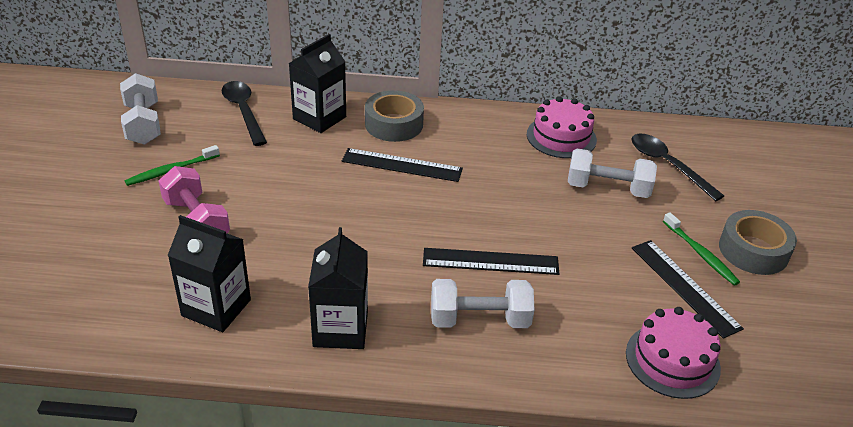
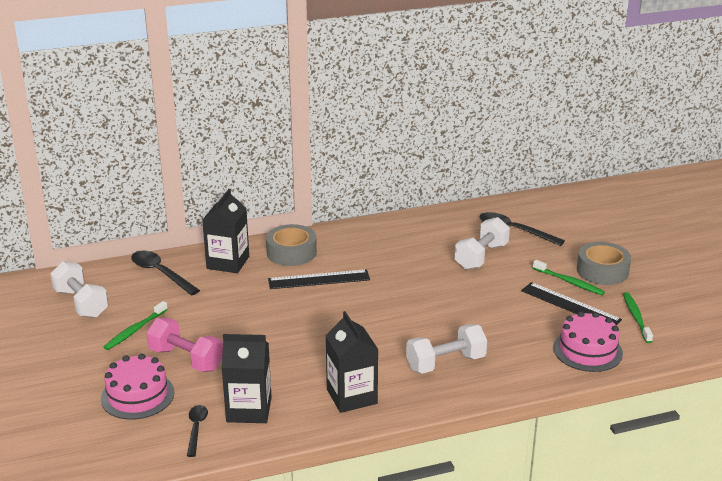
camera: 20 degrees left, 10 degrees down
(144, 313) = (196, 429): none -> black spoon
(490, 261) = (429, 325): black ruler -> none
(561, 137) = (426, 230): pink cake -> pink cake (137, 395)
(607, 188) = (481, 257): white dumbbell -> white dumbbell turned 45 degrees counterclockwise
(765, 331) = (636, 317): none -> green toothbrush

